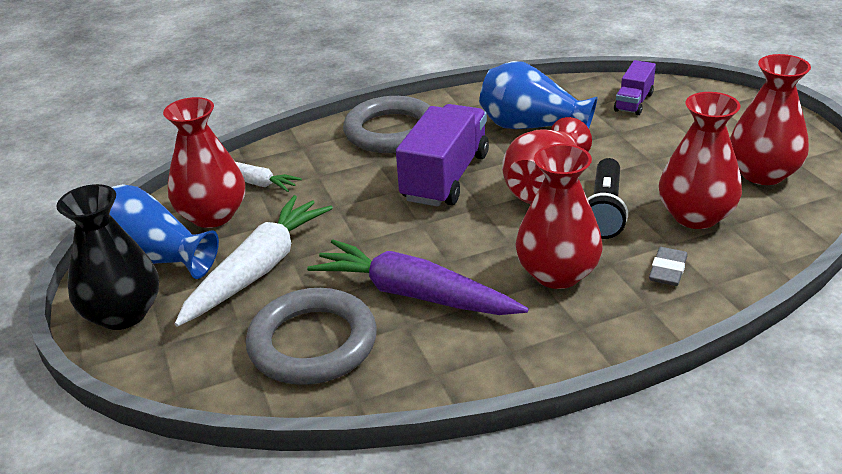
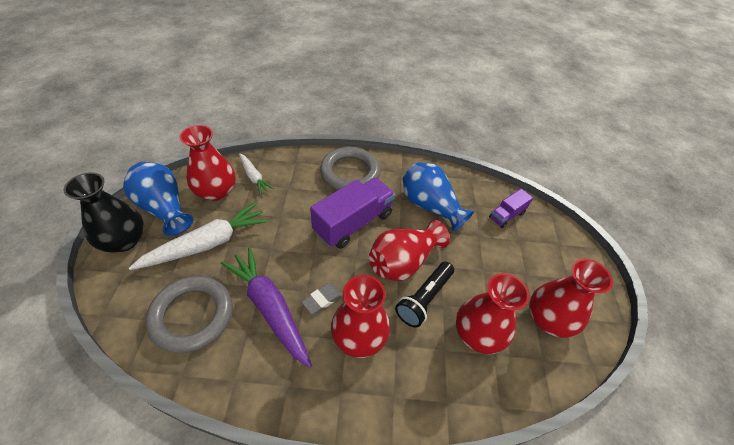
camera: 20 degrees right, 15 degrees up
(667, 270) = (427, 372): grey eraser -> grey eraser (322, 300)

